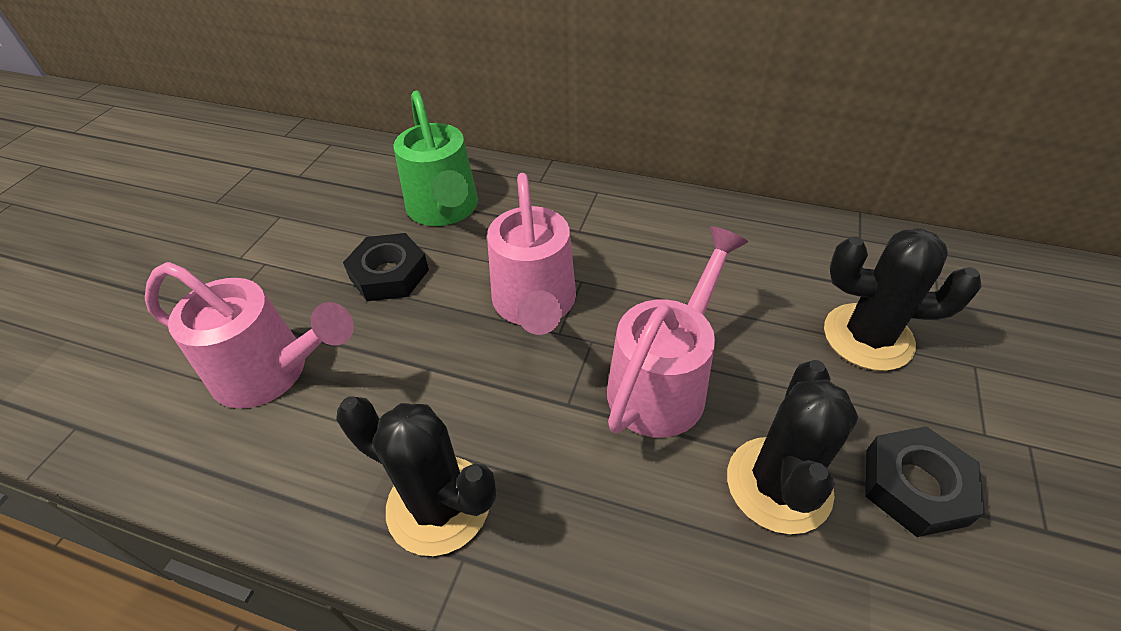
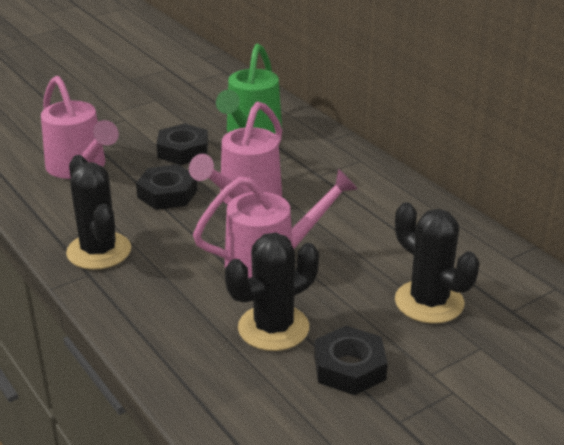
camera: 35 degrees right, 15 degrees down
(435, 350) = (167, 193): none -> black nut

